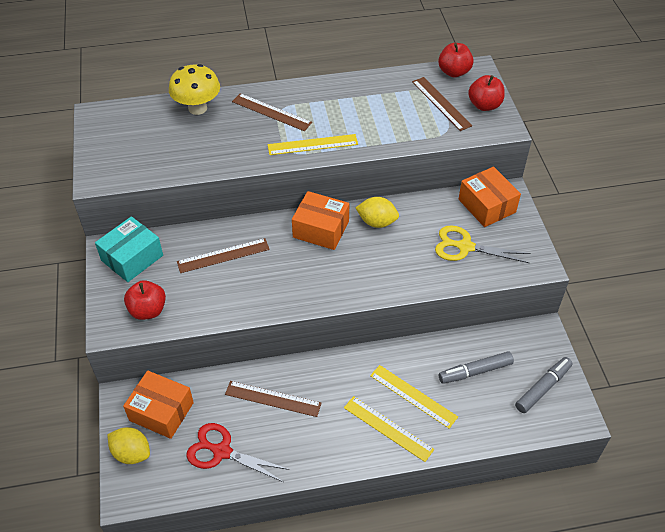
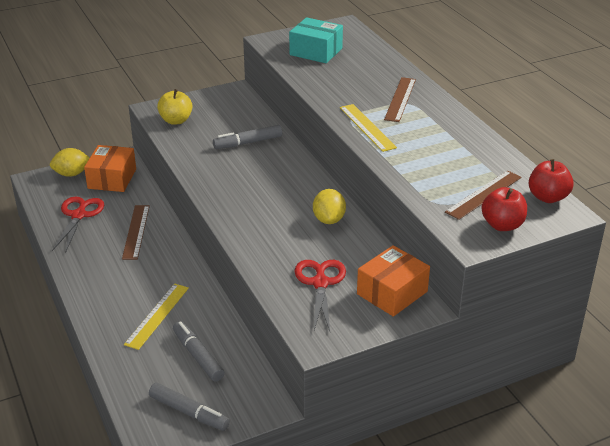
camera: 75 degrees right, 15 degrees down
(132, 258) = (228, 102): turquoise box -> turquoise box (316, 51)
(132, 453) = (72, 174): yellow lemon -> yellow lemon turned 60 degrees clockwise
(148, 310) = (176, 120): red apple -> yellow apple
(197, 108) = (381, 64): yellow mushroom -> none
(223, 255) = (248, 143): brown ruler -> grey marker
(321, 229) = (303, 188): orange box -> none
(388, 428) = (117, 304): yellow ruler -> none
(465, 247) = (320, 283): yellow scissors -> red scissors

